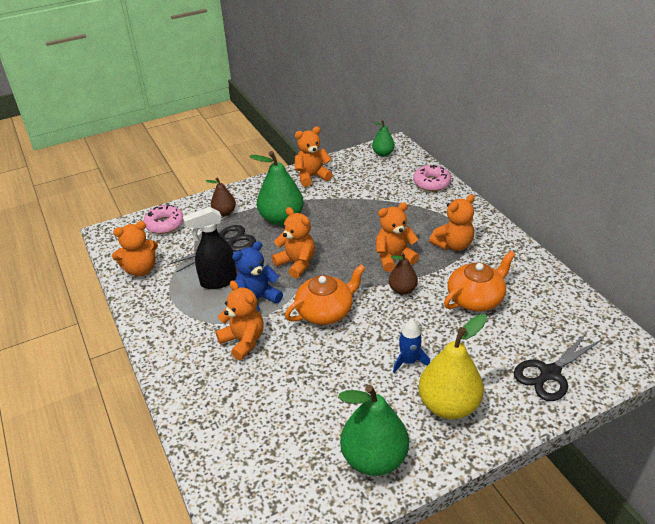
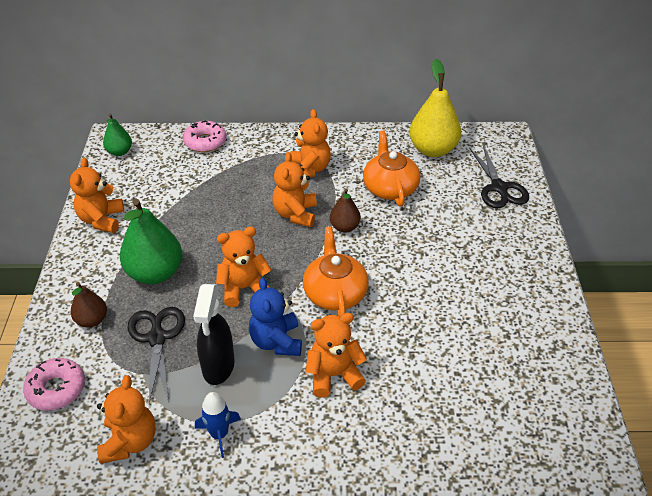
camera: 65 degrees left, 5 degrees up
(374, 458) = (536, 330): green pear -> none
(409, 361) = (438, 261): blue rocket -> blue rocket (219, 434)
(448, 405) = (501, 259): yellow pear -> yellow pear (433, 149)

